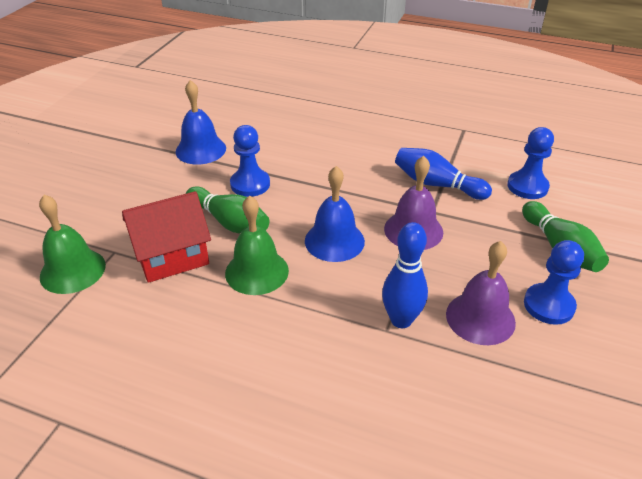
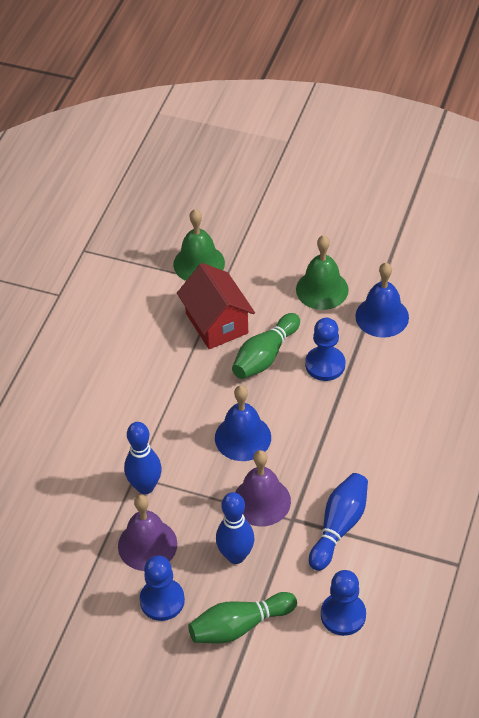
camera: 90 degrees right, 10 degrees up
(257, 271) = (200, 383): green bell -> green bell (322, 289)
(480, 249) = (236, 556): none -> blue bowling pin

